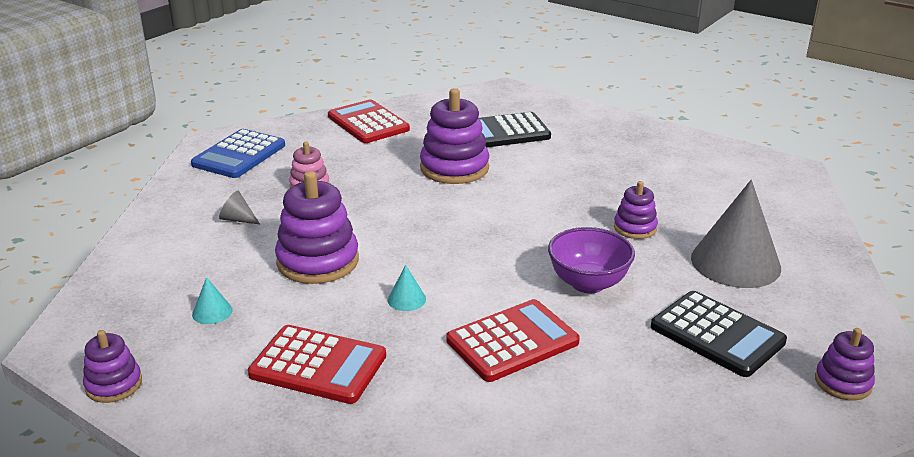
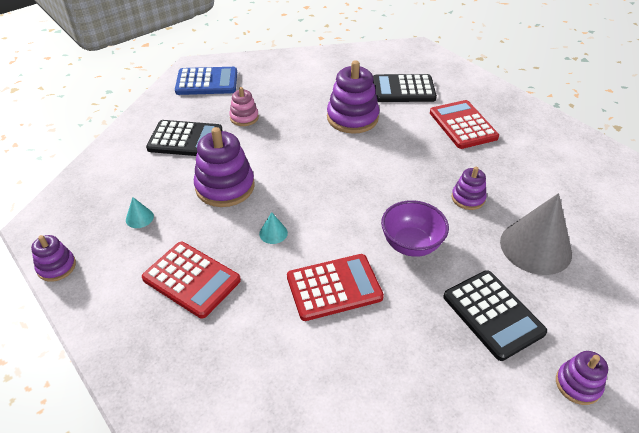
camera: 15 degrees right, 15 degrees up
(238, 219) = (185, 139): grey cone -> black calculator
(239, 155) = (207, 82): blue calculator -> blue calculator turned 135 degrees counterclockwise
(368, 123) = (306, 66): red calculator -> red calculator (463, 125)

